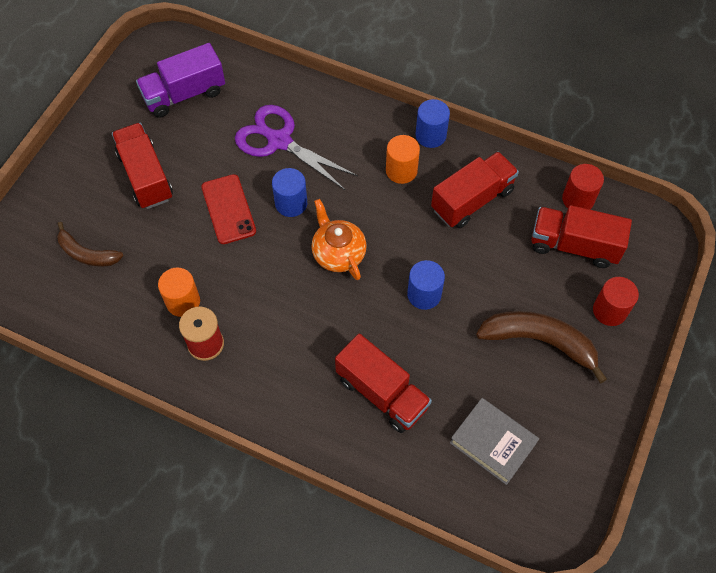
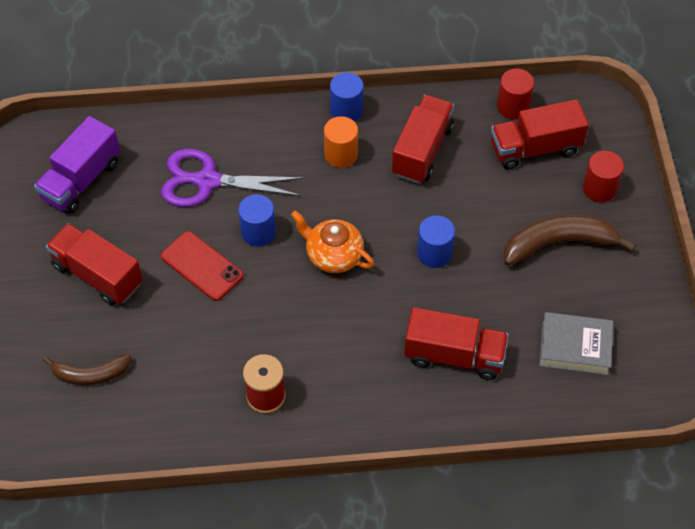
camera: 30 degrees left, 5 degrees down
(183, 301) = (217, 370): orange cylinder -> none

